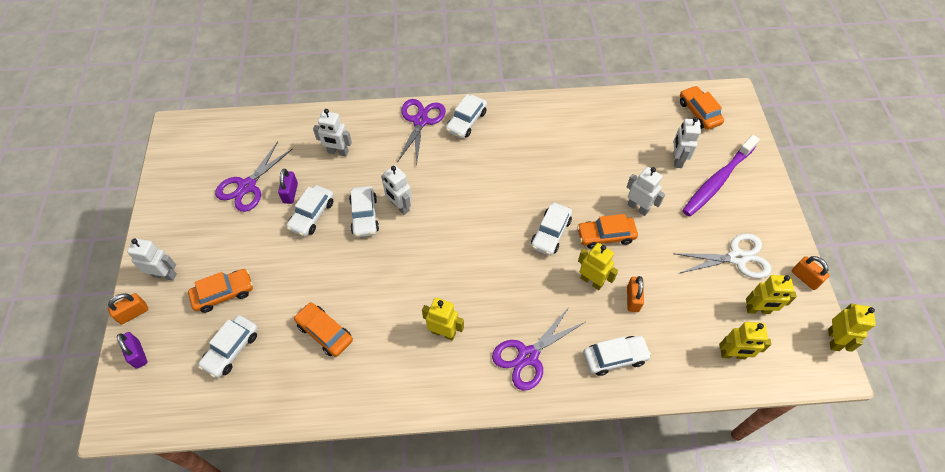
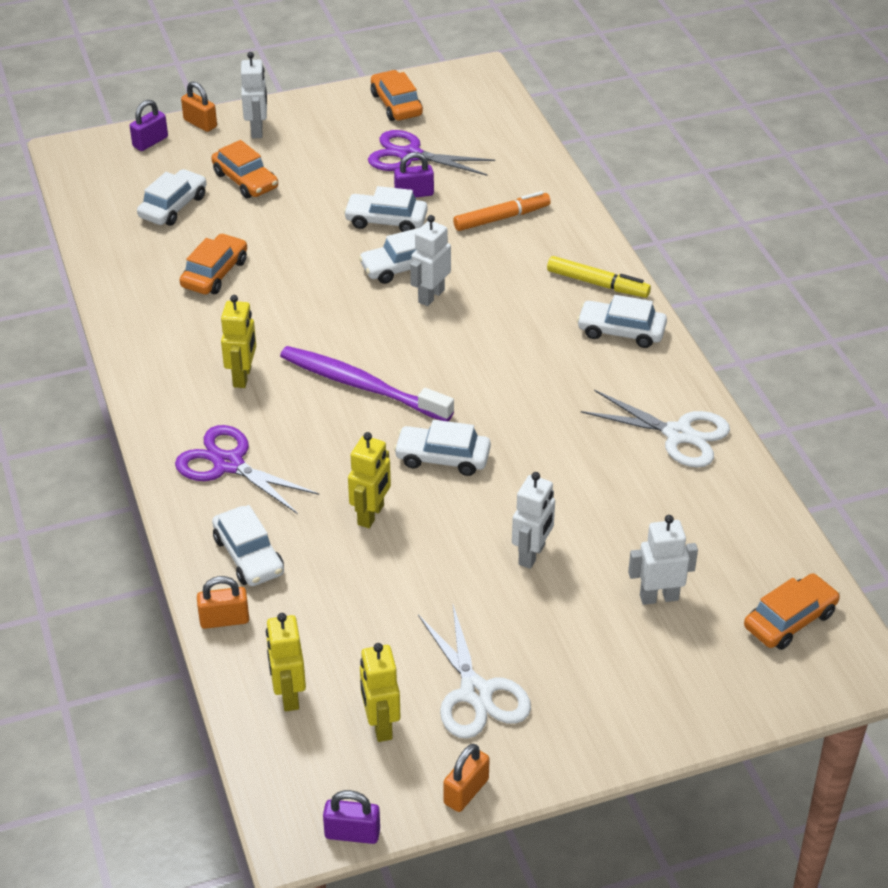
camera: 75 degrees right, 15 degrees down
(231, 349) = (173, 206): white car -> white car turned 105 degrees clockwise
(338, 152) = (501, 218): white robot -> orange marker
(420, 121) = (597, 284): purple scissors -> yellow marker
(558, 119) = (678, 434): none -> white scissors
(605, 236) = (461, 521): orange car -> orange car (396, 104)
(633, 299) = (354, 566): orange padlock -> orange padlock (224, 620)
(717, 181) = (635, 657): purple toothbrush -> purple toothbrush (361, 385)
(833, 339) = (352, 833): yellow robot -> purple padlock

